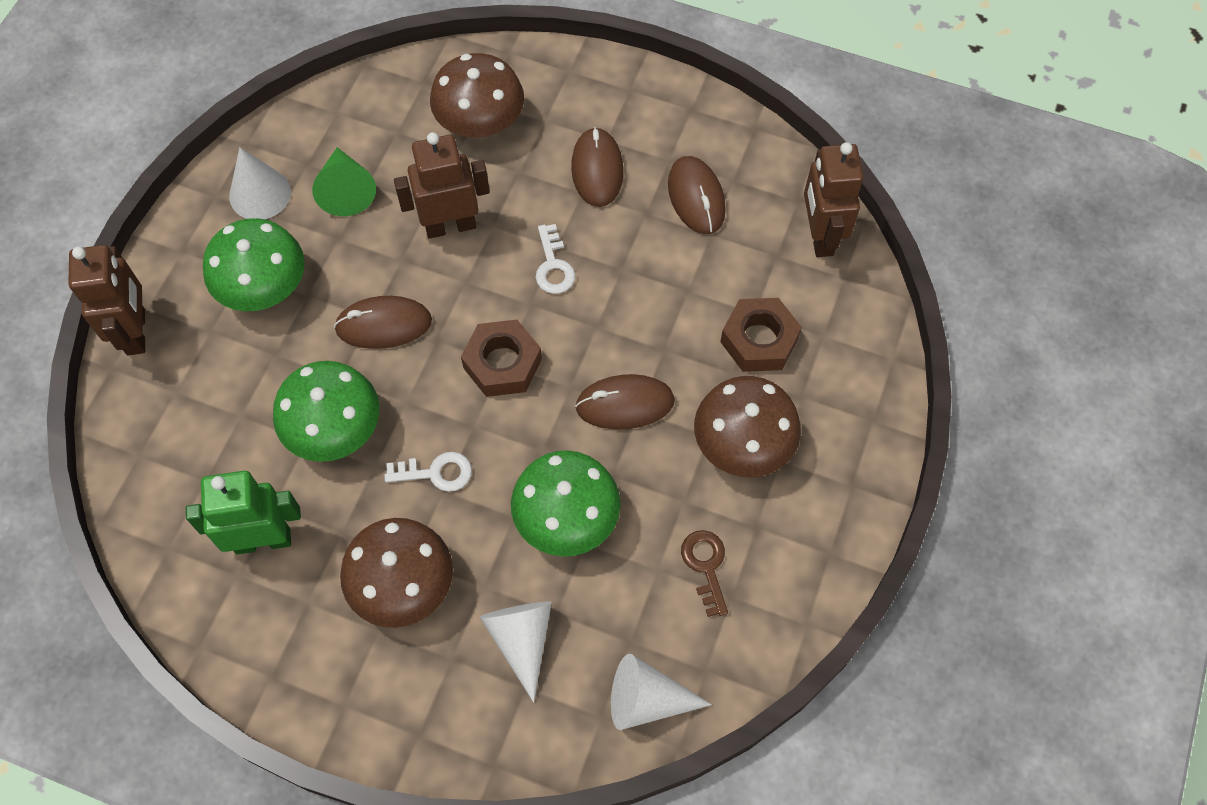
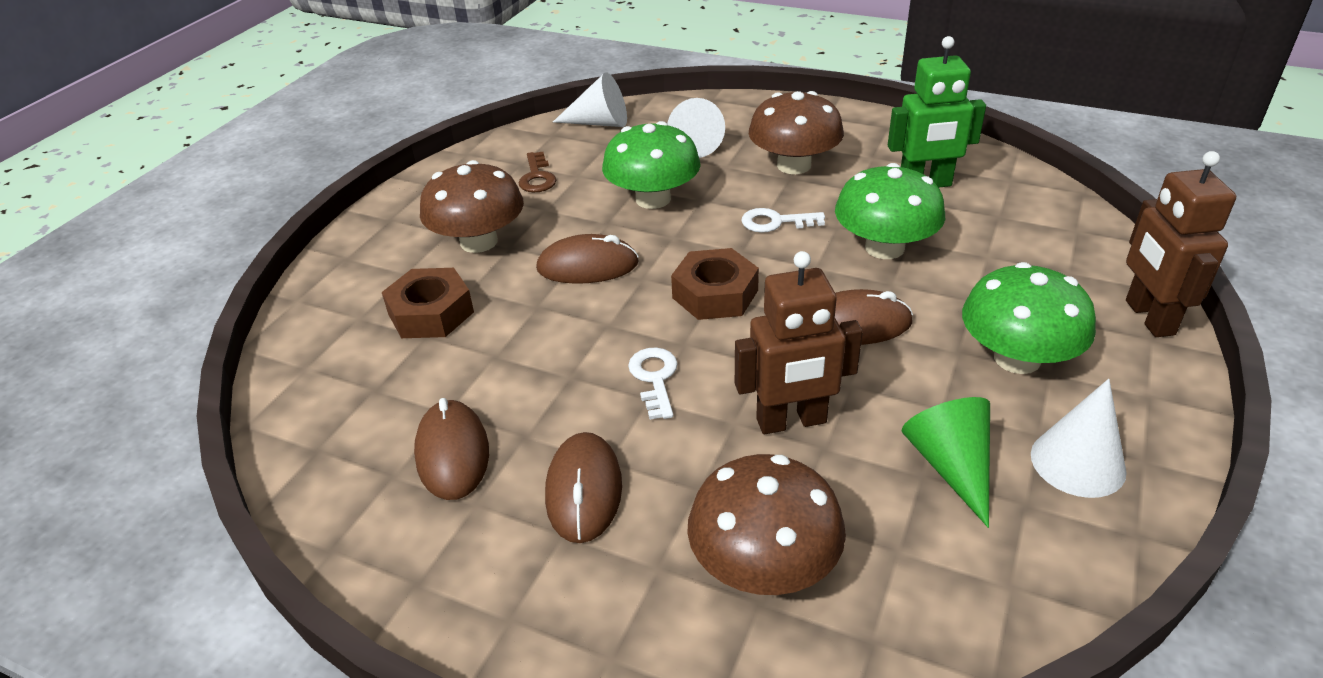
camera: 175 degrees left, 25 degrees down
(820, 236) = (310, 408): brown robot -> none

